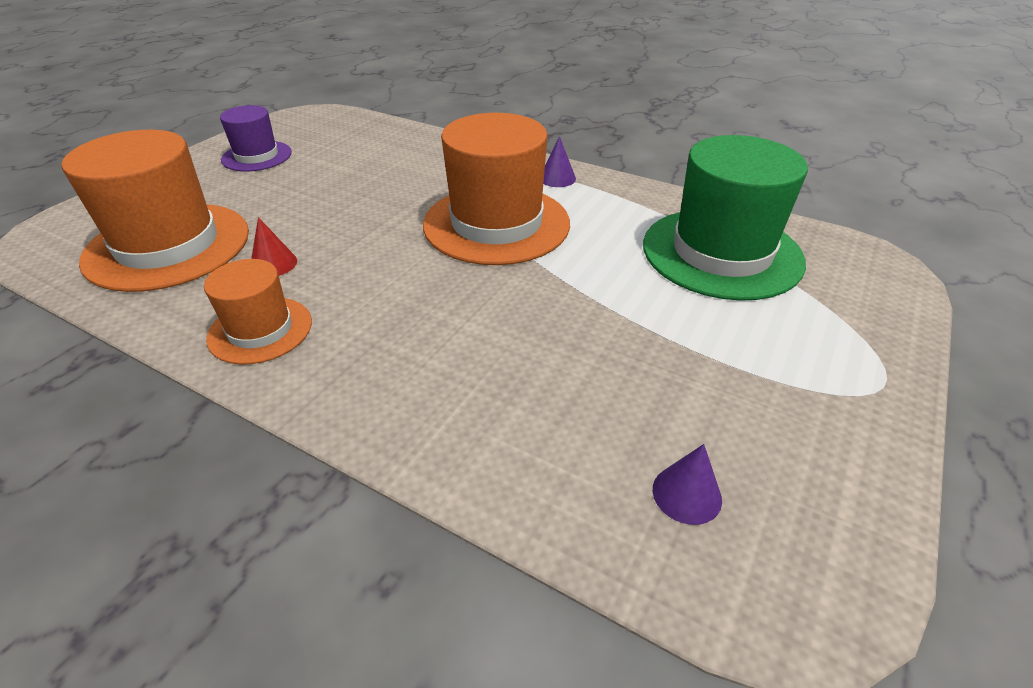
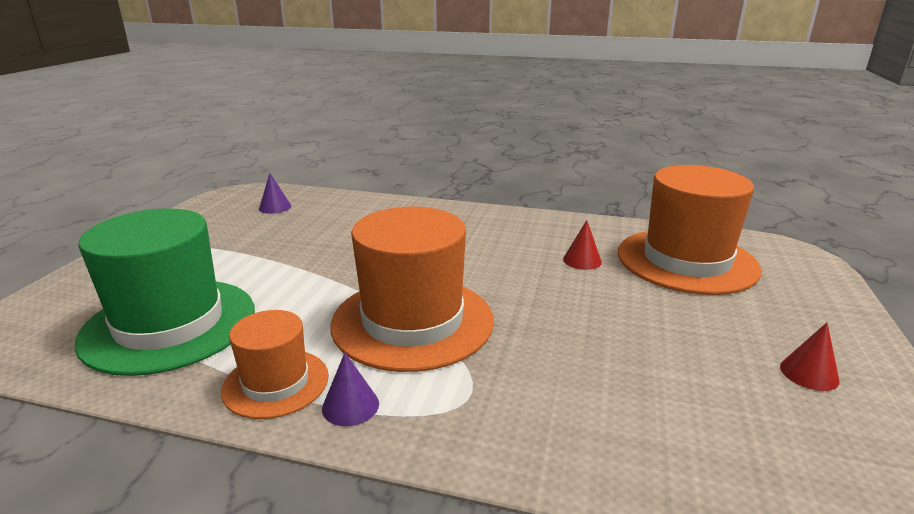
camera: 165 degrees right, 15 degrees down
(257, 156) = (809, 373): purple hat -> red cone
(260, 330) = (535, 228): orange hat -> orange hat (276, 383)

